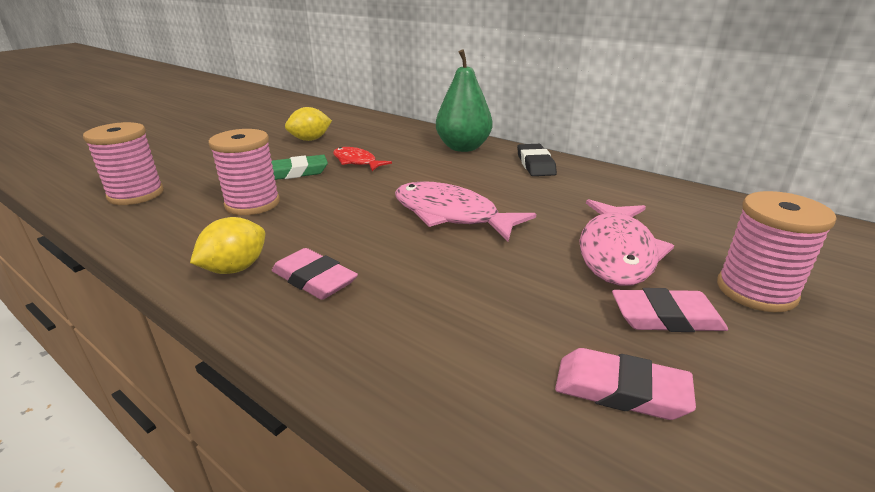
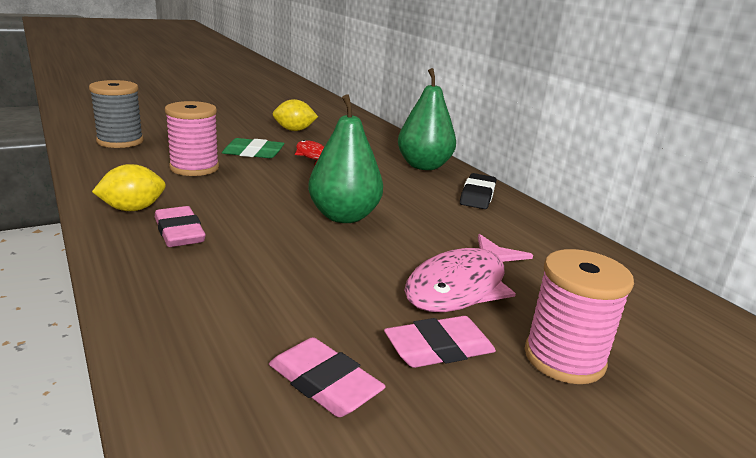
camera: 20 degrees right, 5 degrees down
(136, 194) = (120, 141): pink spool -> grey spool
(451, 215) = (344, 216): pink fish -> green pear
(666, 317) = (439, 348): pink eraser -> pink eraser turned 45 degrees counterclockwise

